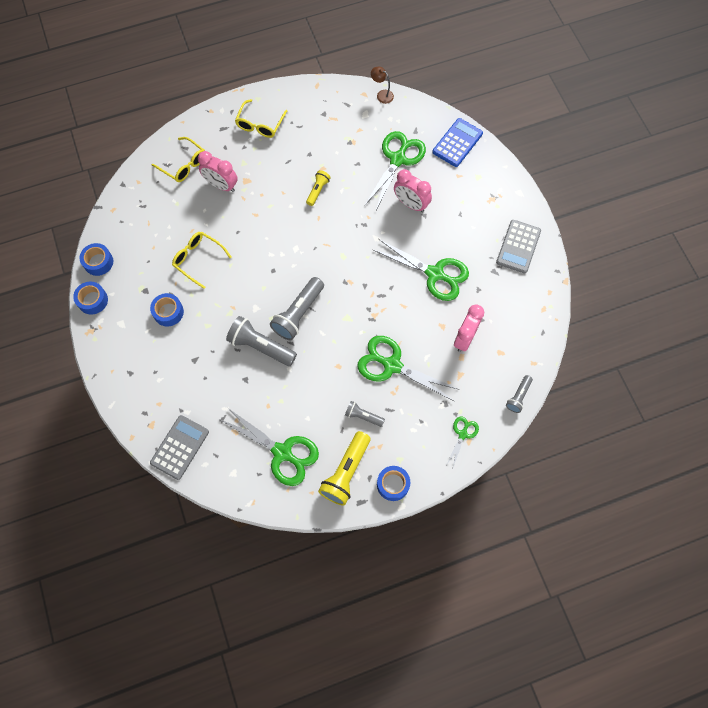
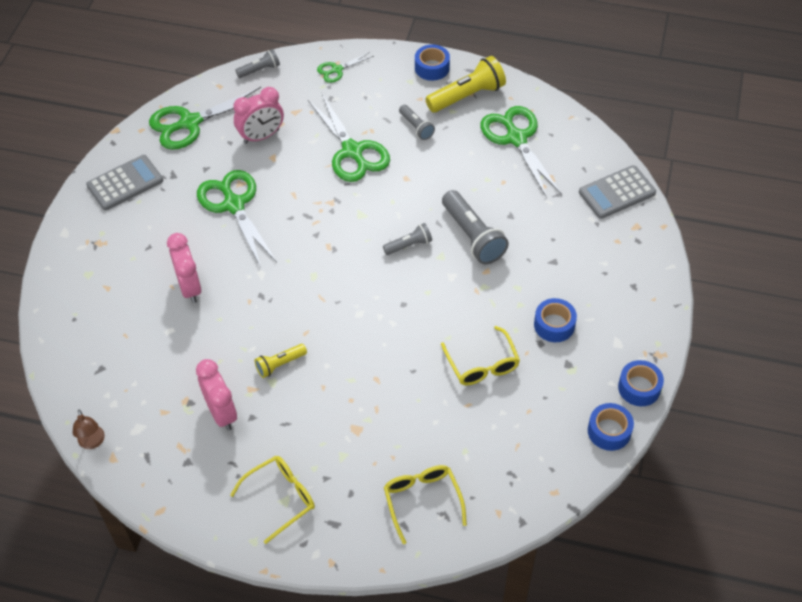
camera: 145 degrees left, 15 degrees down
(221, 185) = (392, 441): pink clock -> pink clock (221, 413)
(298, 314) = (409, 245): grey flashlight -> grey flashlight, size x0.55
(398, 159) = (154, 346): green scissors -> green scissors (190, 123)
(457, 143) = (69, 325): blue calculator -> none

